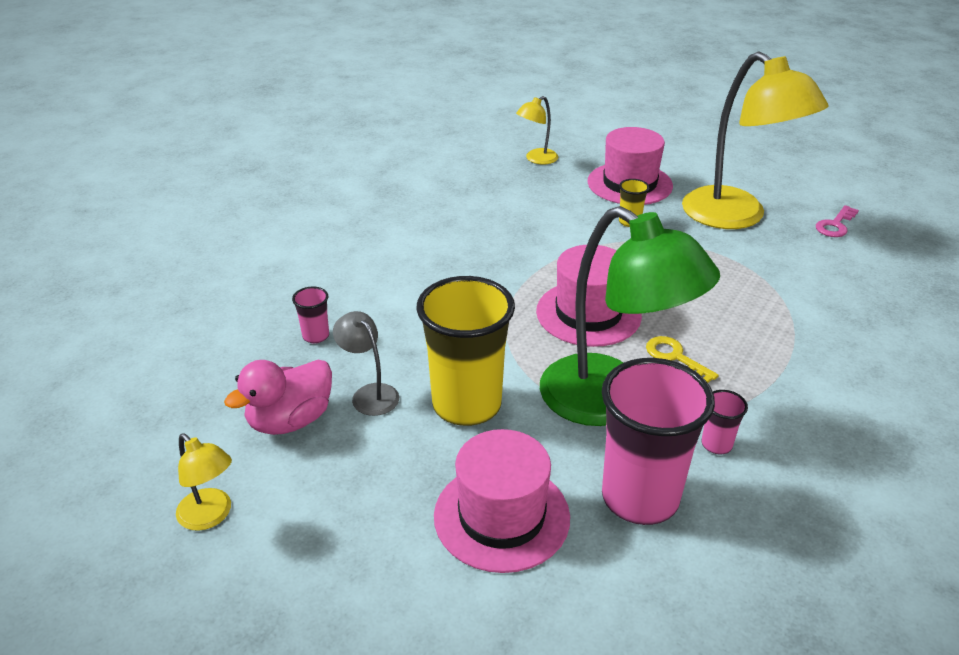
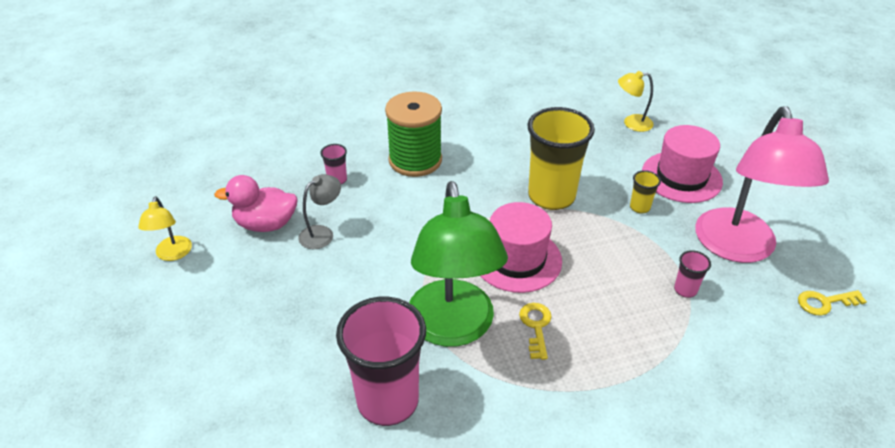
camera: 40 degrees right, 5 degrees up
(369, 394) = (322, 233): grey lamp -> grey lamp turned 45 degrees clockwise
(377, 278) = (415, 160): none -> green spool
(466, 405) = (364, 274): yellow cup -> yellow cup (551, 196)
(501, 516) = (299, 354): pink hat -> none
(716, 444) = (482, 403): pink cup -> pink cup (685, 290)
(736, 217) = (738, 248): yellow lamp -> pink lamp
(835, 225) = (824, 302): pink key -> yellow key

